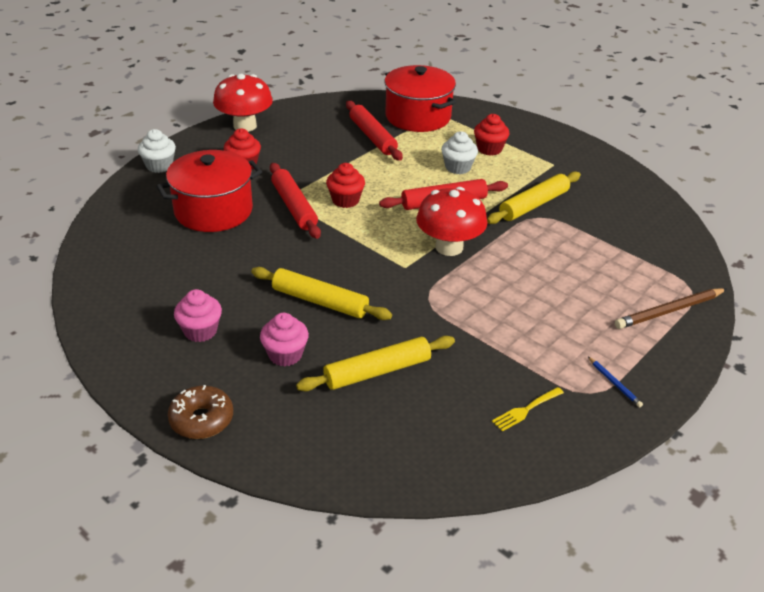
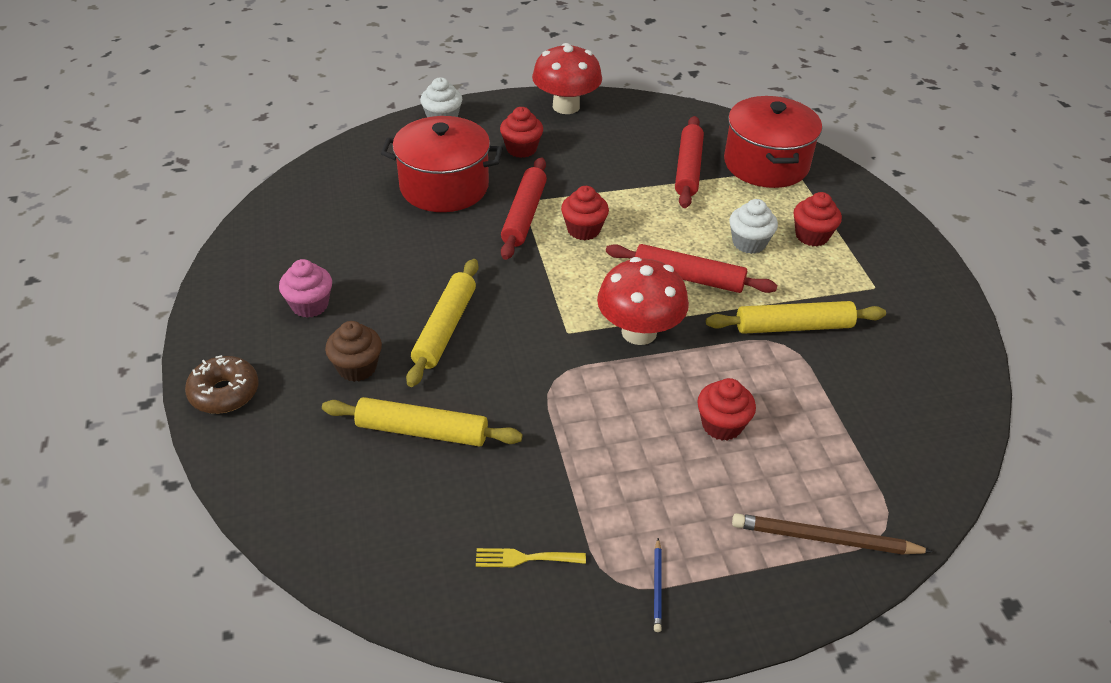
camera: 35 degrees right, 5 degrees up
(285, 354) = (357, 367): pink cupcake -> brown cupcake
(320, 301) = (445, 329): yellow rolling pin -> yellow rolling pin turned 45 degrees clockwise
(553, 278) = (722, 425): none -> red cupcake

